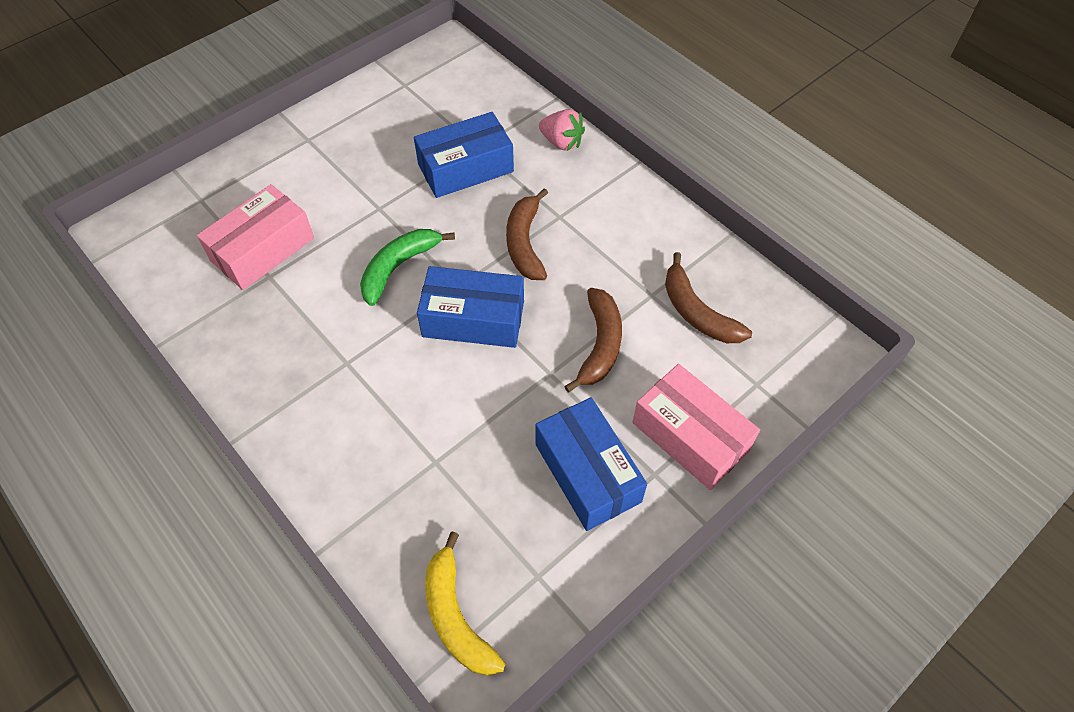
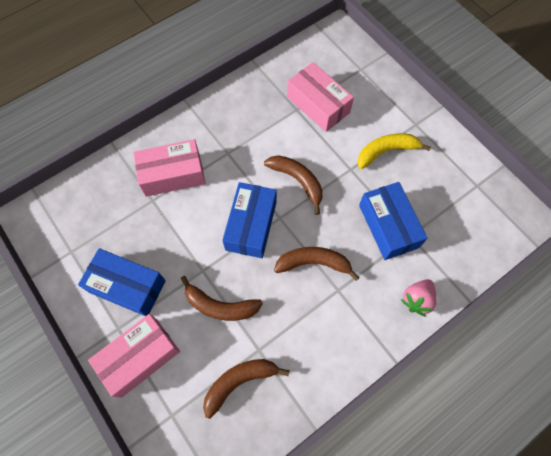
camera: 95 degrees right, 10 degrees up
(386, 438) = (172, 174): none -> pink box
(399, 267) = (298, 181): green banana -> brown banana
(456, 616) = (60, 208): yellow banana -> yellow banana (386, 151)
(587, 473) = (127, 286): blue box -> blue box turned 45 degrees clockwise

